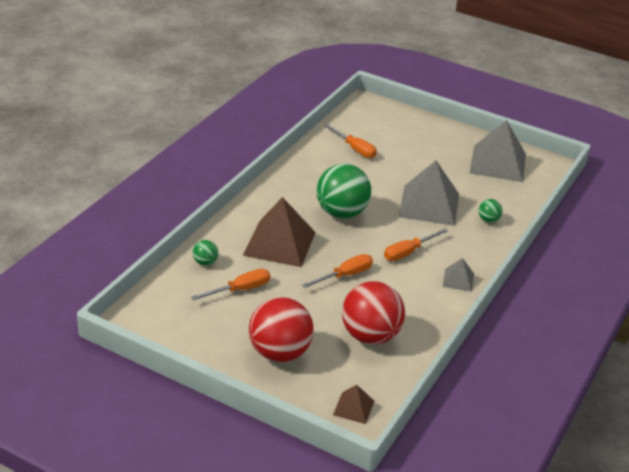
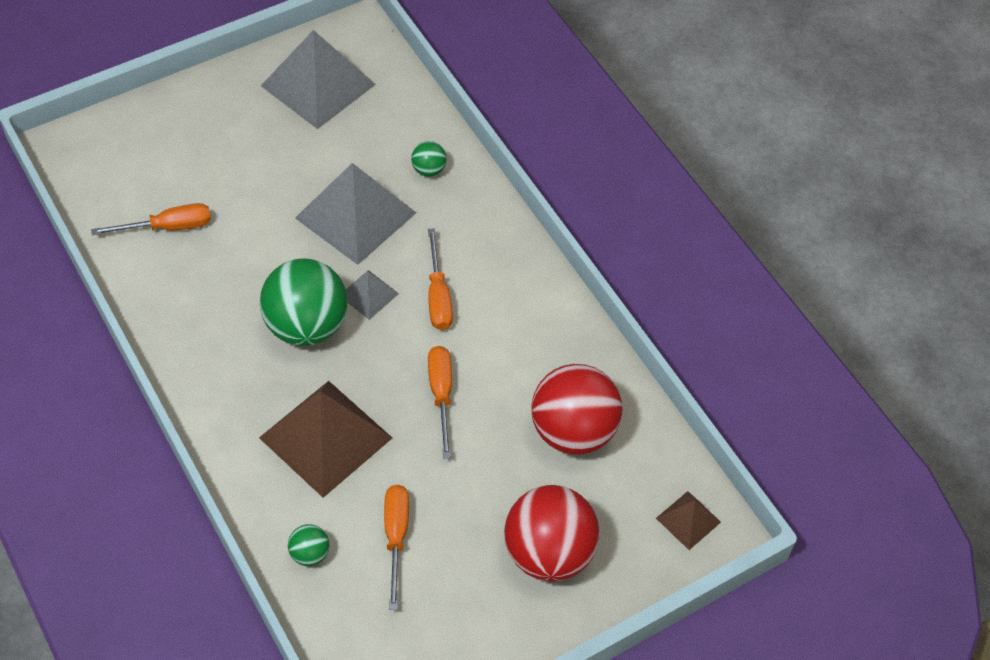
camera: 60 degrees left, 20 degrees up
(458, 280) = (524, 274): grey pyramid -> grey pyramid (368, 294)

